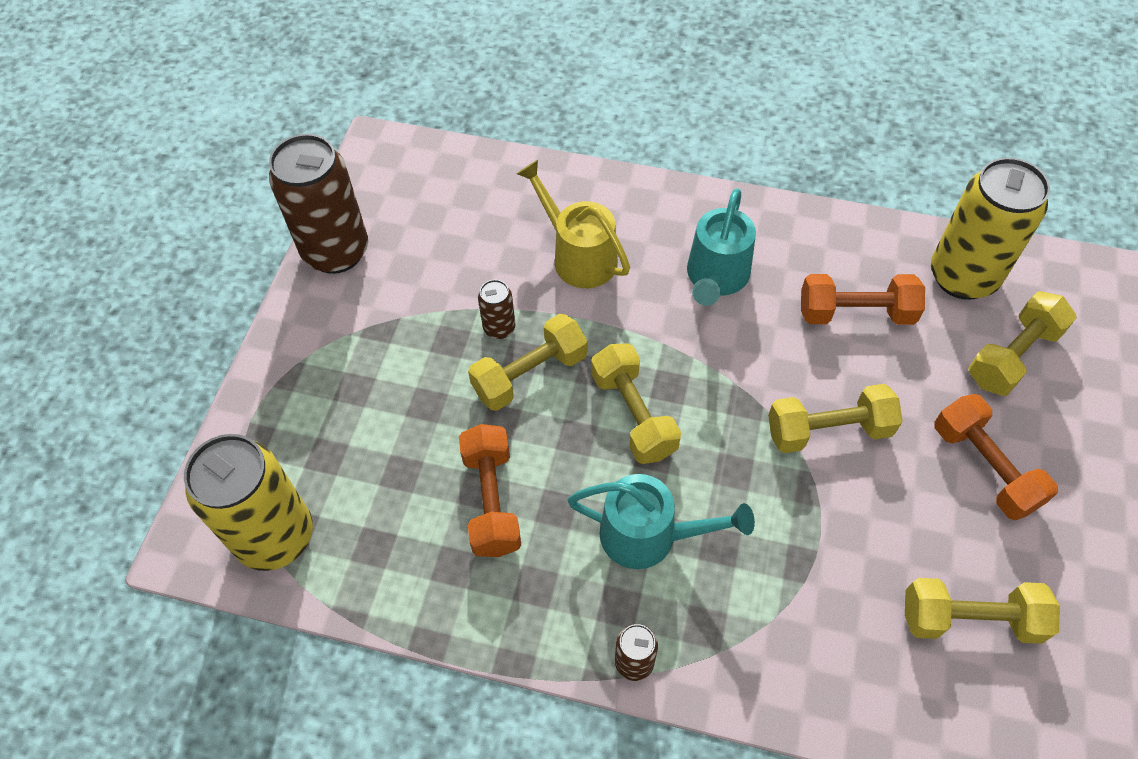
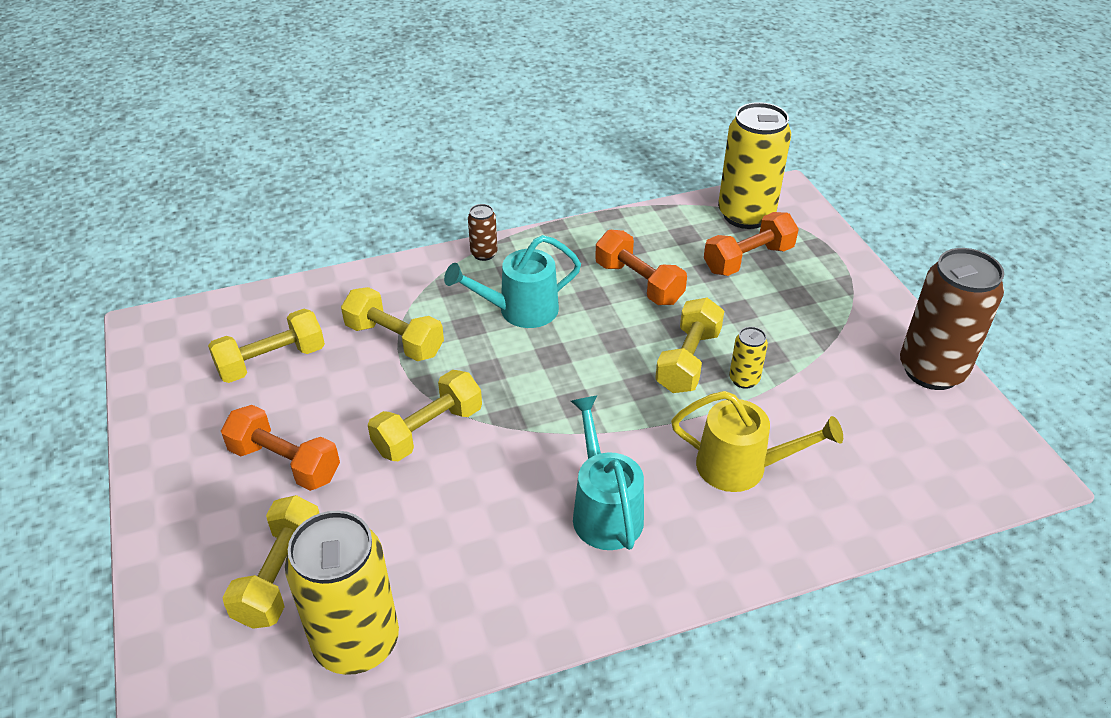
camera: 145 degrees right, 15 degrees down
(499, 328) = (744, 379): brown can -> yellow can
(633, 414) = (588, 371): yellow dumbbell -> yellow dumbbell (394, 340)
(855, 313) = (452, 543): orange dumbbell -> orange dumbbell (748, 259)

